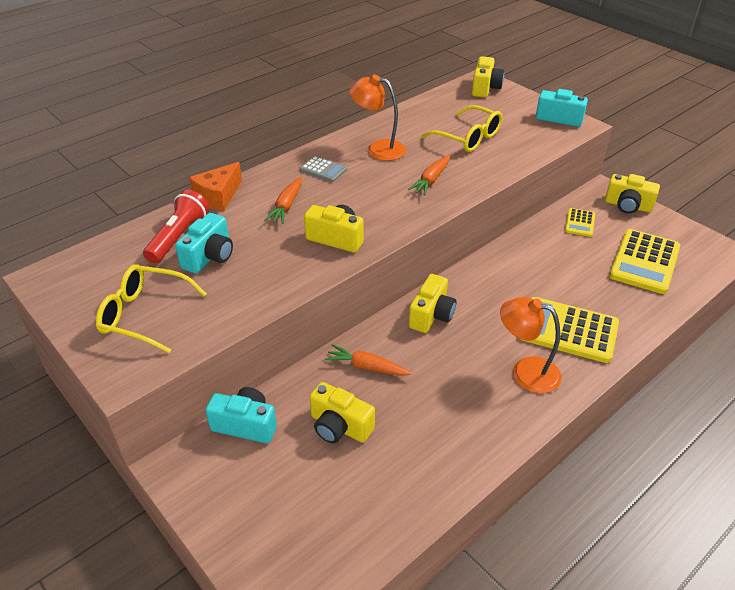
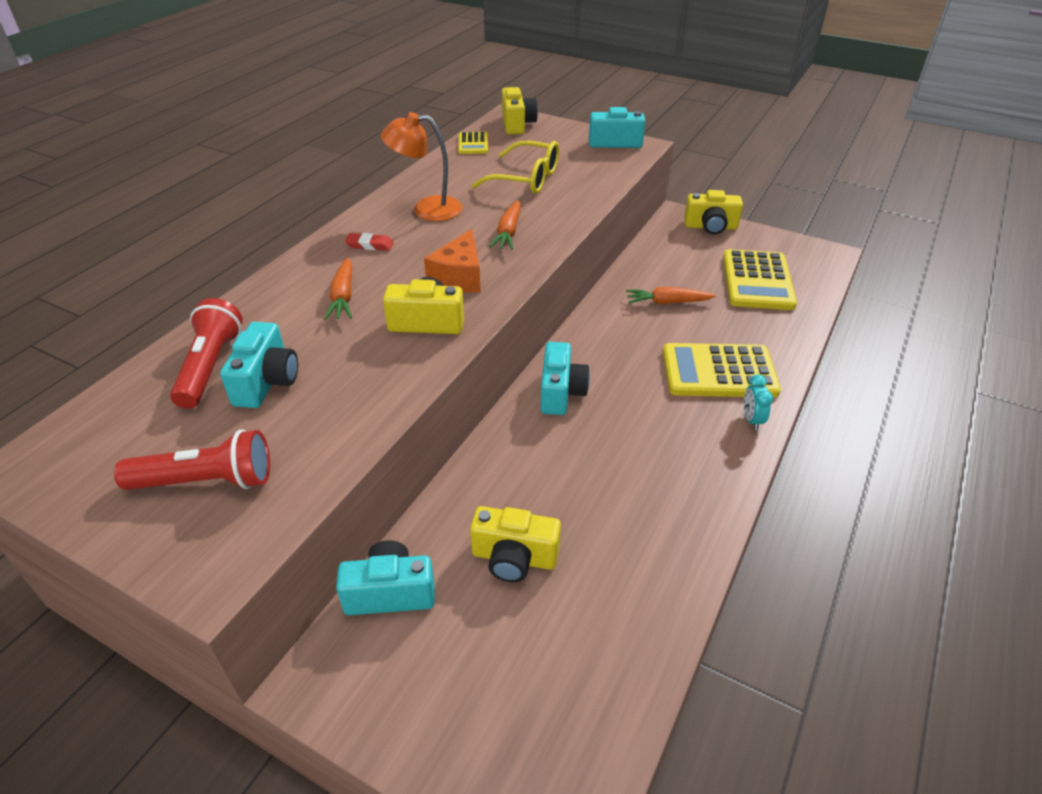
camera: 20 degrees left, 0 degrees up
(145, 315) = (206, 481): yellow glasses -> red flashlight
(218, 196) = (244, 303): orange cheese -> orange cheese (459, 277)
(323, 169) = (370, 245): grey calculator -> red eraser
(367, 367) = (513, 474): orange carrot -> orange carrot (667, 302)
(431, 315) = (561, 392): yellow camera -> turquoise camera
(525, 372) = (697, 430): orange lamp -> none
(575, 376) = (752, 420): none -> turquoise clock
(580, 223) = (671, 254): yellow calculator -> yellow calculator (473, 144)

